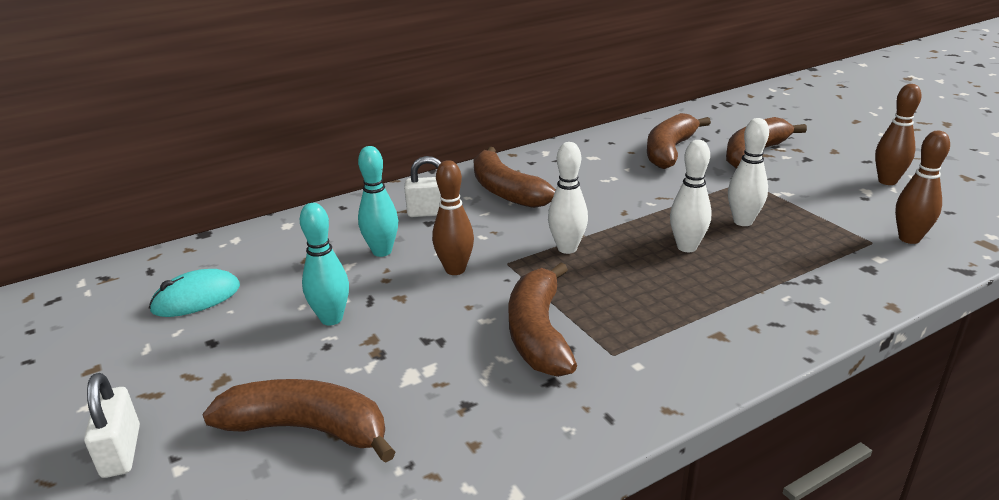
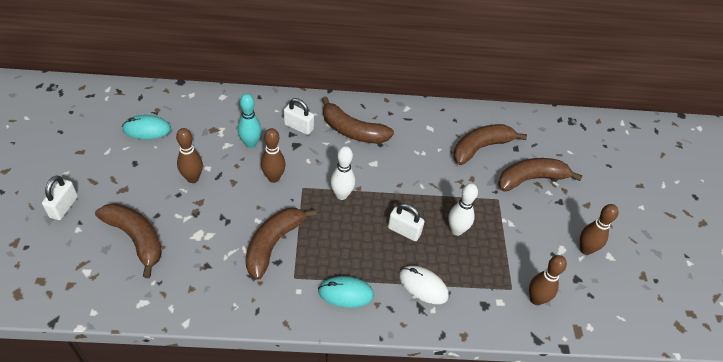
camera: 25 degrees right, 20 degrees up
(331, 319) = (192, 178): turquoise bowling pin -> brown bowling pin
(506, 191) = (352, 131): brown banana -> brown banana turned 60 degrees counterclockwise
(687, 247) = (404, 231): white bowling pin -> white padlock
(702, 336) = (346, 293): none -> turquoise mouse
(780, 284) = (423, 286): none -> white mouse

